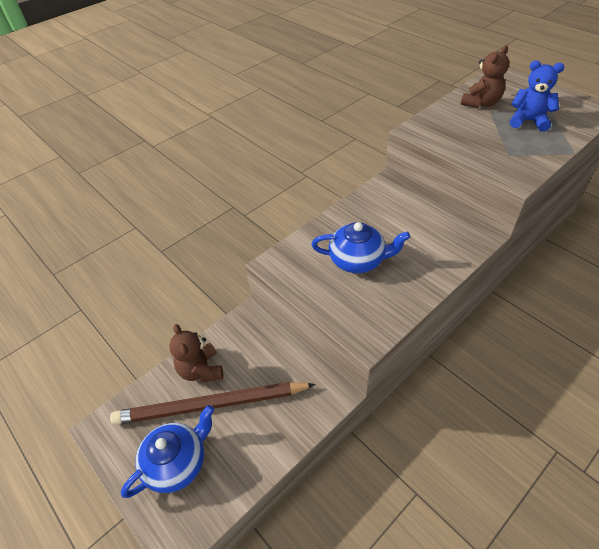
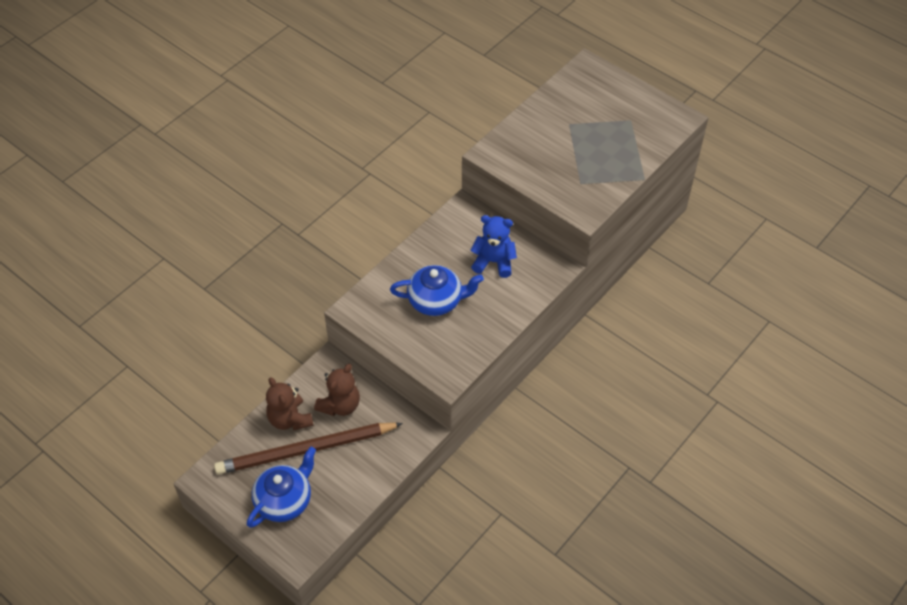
camera: 10 degrees left, 5 degrees up
(481, 103) = (560, 113): brown teddy bear -> brown teddy bear (340, 405)
(528, 121) = (606, 138): blue teddy bear -> blue teddy bear (494, 262)

